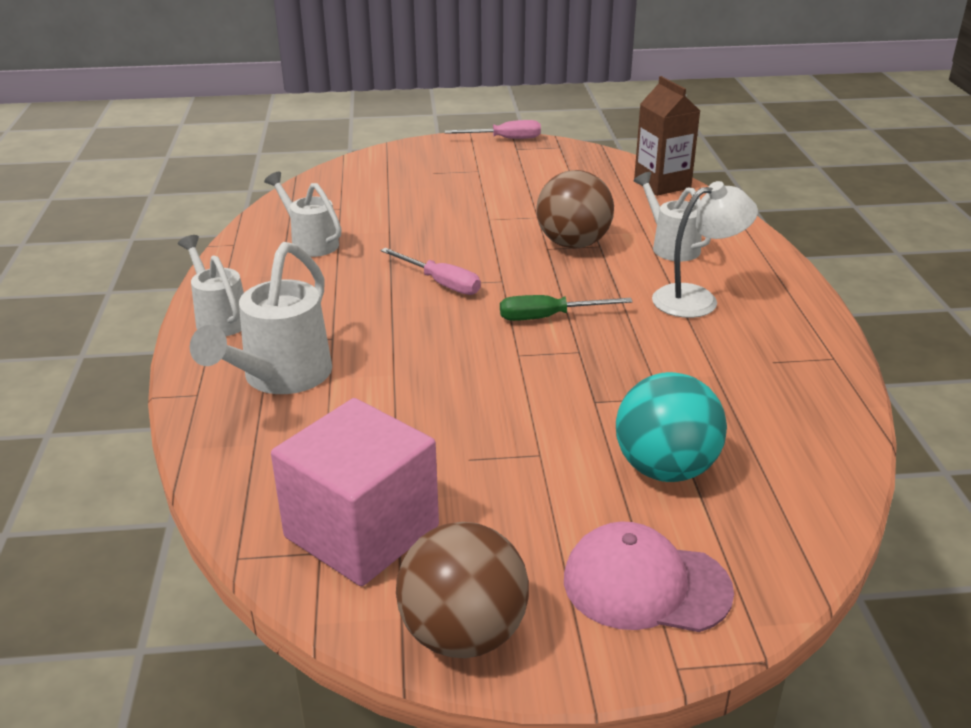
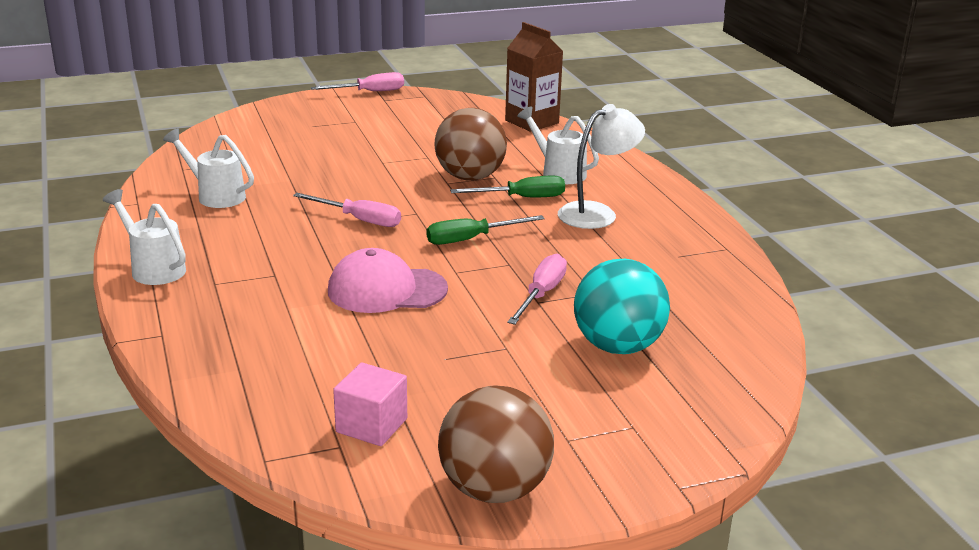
camera: 15 degrees left, 5 degrees down
(280, 378) = (238, 312): white watering can -> none
(362, 531) = (371, 425): pink cube -> pink cube, size x0.52
(601, 393) = (541, 294): none -> pink screwdriver
(620, 273) = (522, 198): none -> green screwdriver
(645, 585) = (633, 433): pink cap -> pink cap (386, 290)

